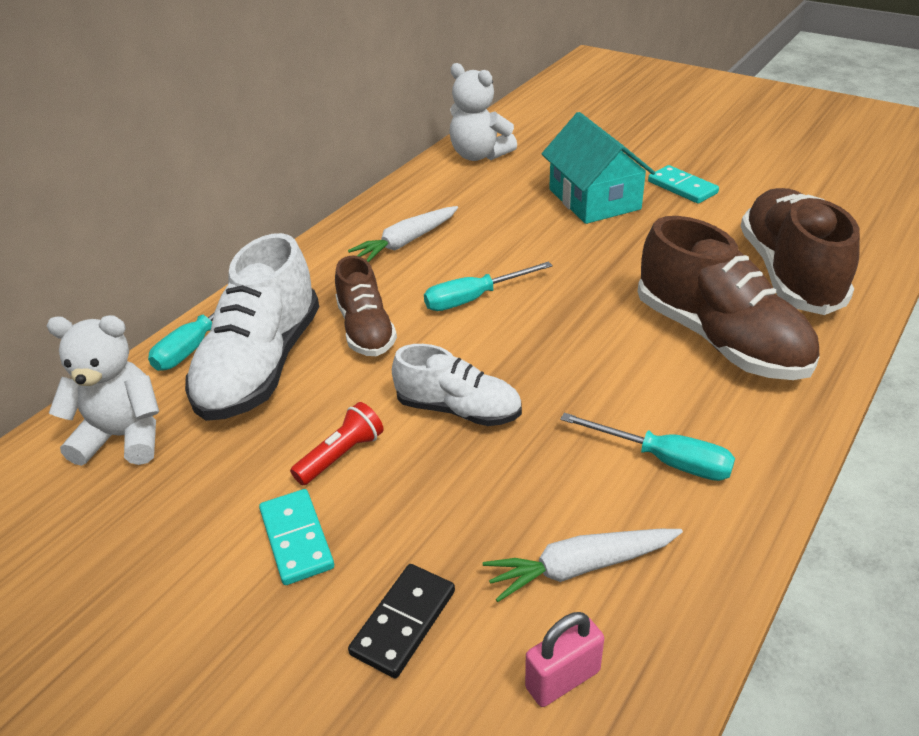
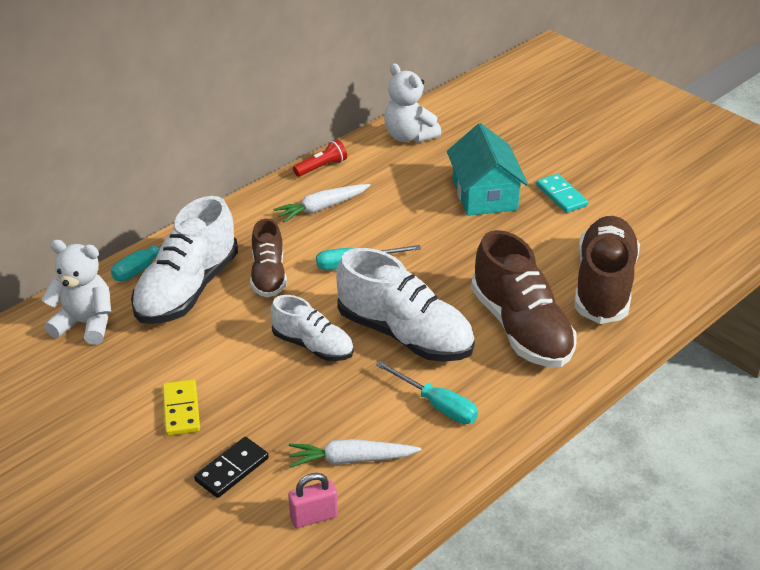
camera: 10 degrees right, 0 degrees up
(296, 539) = (181, 410): turquoise domino -> yellow domino
(341, 455) = (224, 362): red flashlight -> red flashlight (322, 167)
(576, 373) = (405, 334): none -> white shoe

